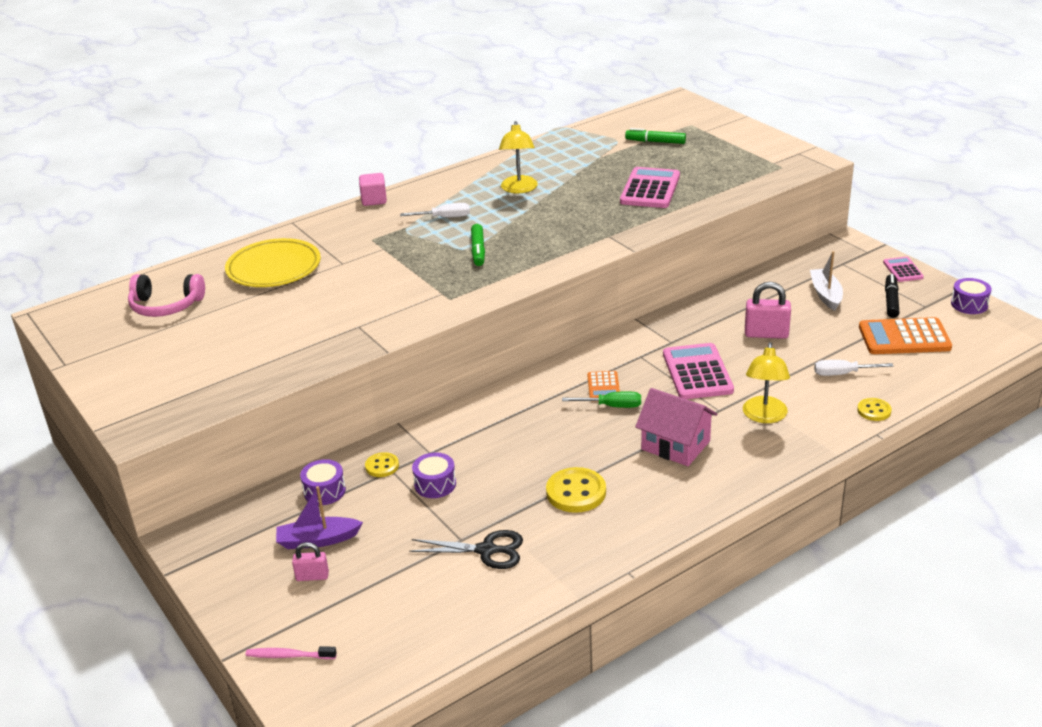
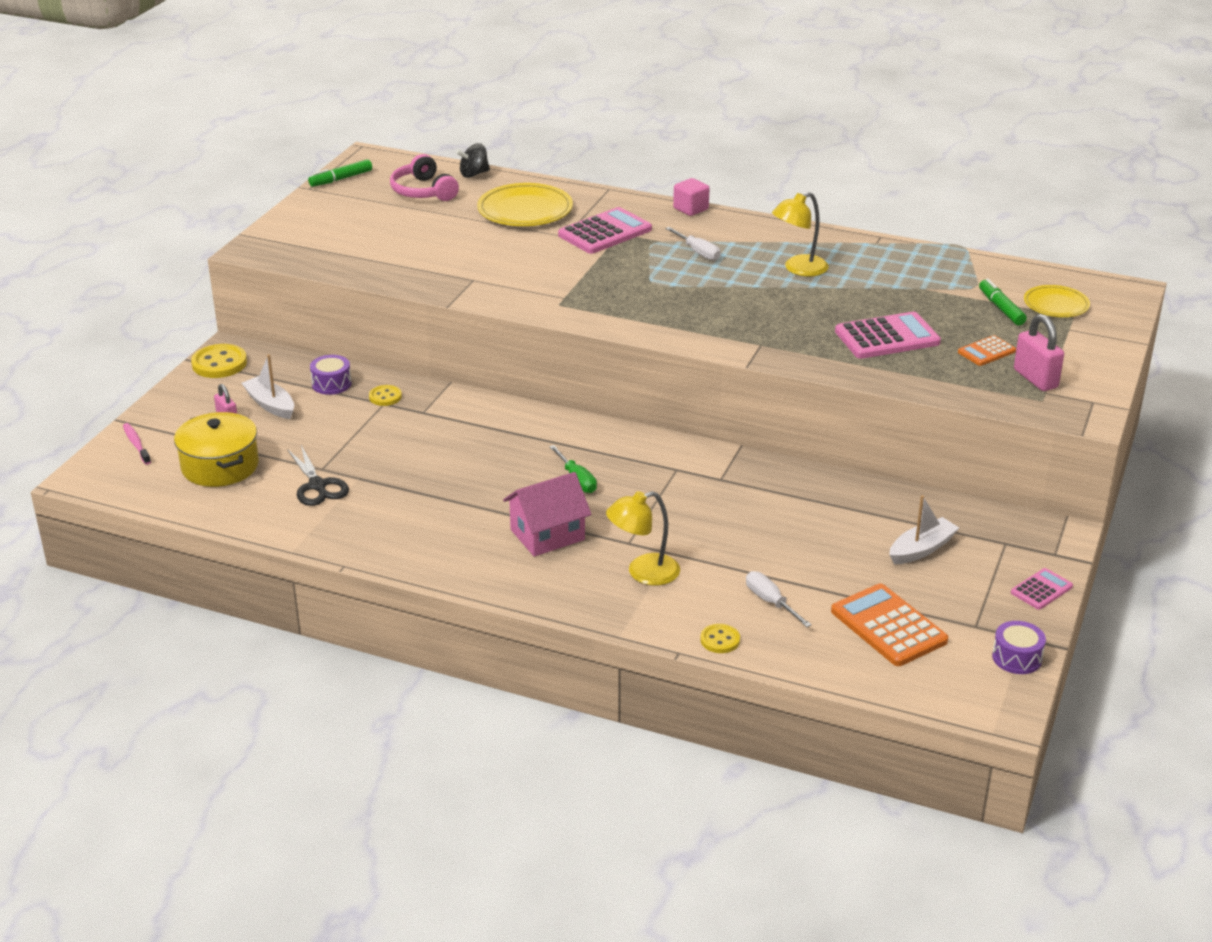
camera: 55 degrees right, 0 degrees up
(173, 273) = (474, 174): none -> black spinning top
(317, 540) = (270, 405): purple boat -> white boat
(391, 605) = (220, 466): none -> yellow pot
(435, 484) = (382, 430): purple drum -> none
(478, 250) = (657, 288): green marker -> green marker (341, 179)
(576, 492) = (430, 503): yellow button -> yellow button (219, 363)
(603, 387) = (604, 465): orange calculator -> orange calculator (986, 352)
(671, 125) = (1056, 305): none -> yellow plate
(675, 445) = (547, 534): pink house -> pink house turned 60 degrees clockwise
(697, 372) = (681, 510): pink calculator -> pink calculator (605, 232)
(766, 334) = (797, 532): pink padlock -> pink padlock (1035, 379)
(891, 301) = (959, 598): black marker -> none

